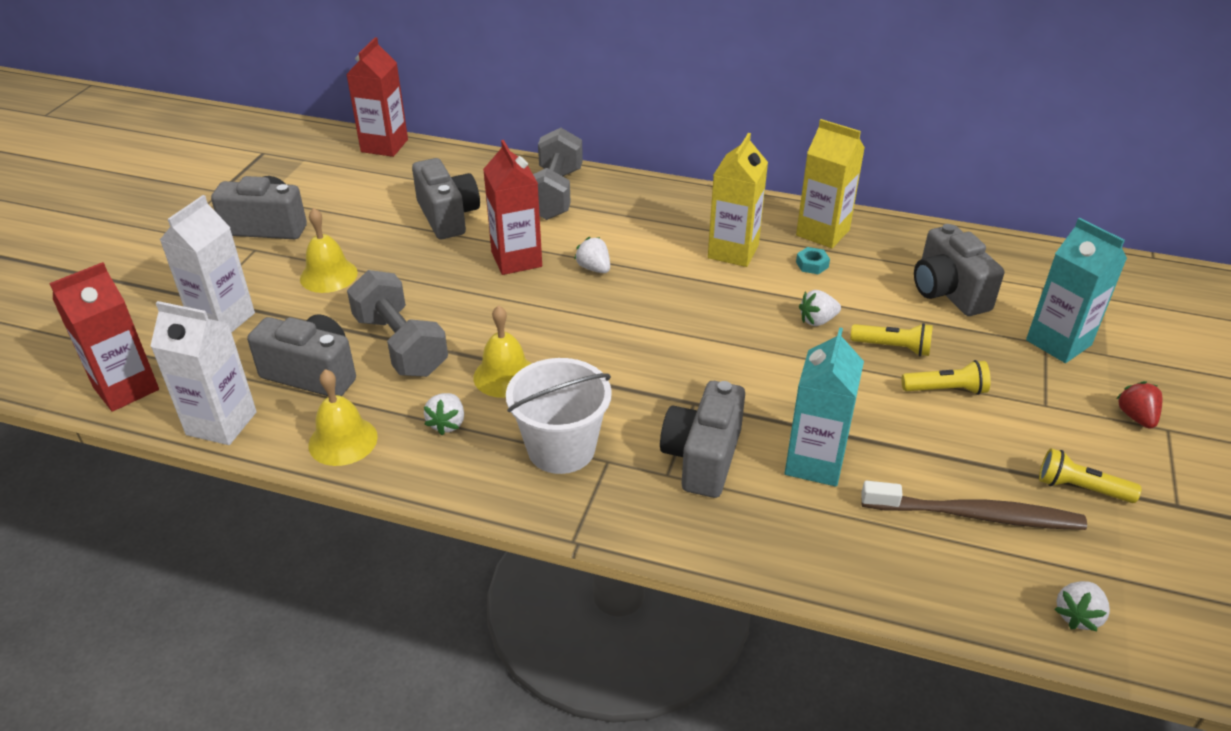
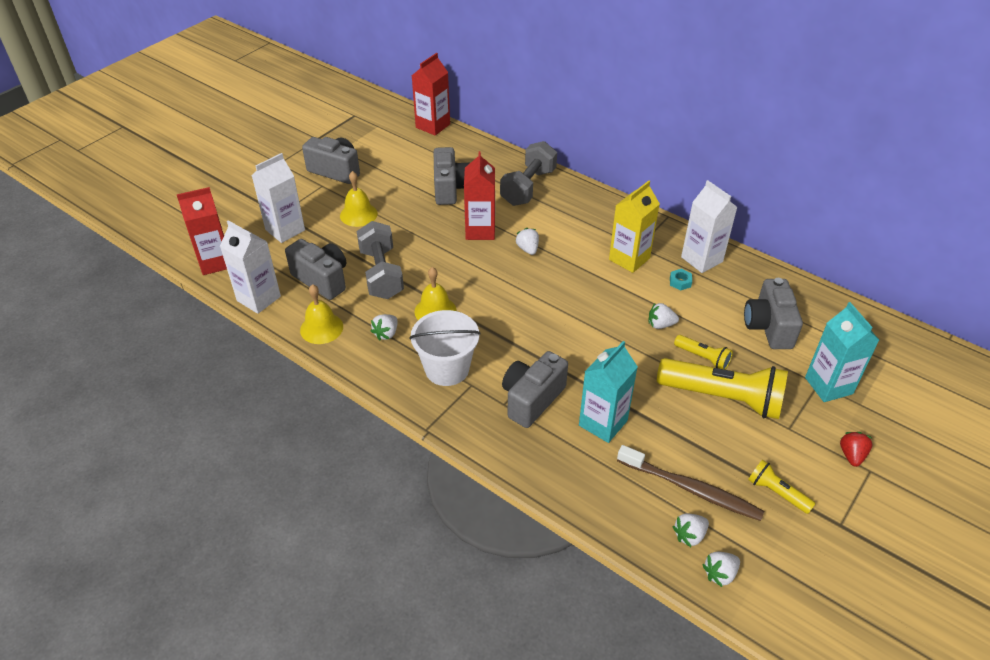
camera: 20 degrees right, 5 degrees up
(822, 233) = (702, 259): yellow carton -> white carton
(946, 390) = (723, 398): yellow flashlight -> yellow flashlight, size x2.08
(1010, 577) = (689, 535): none -> white strawberry

